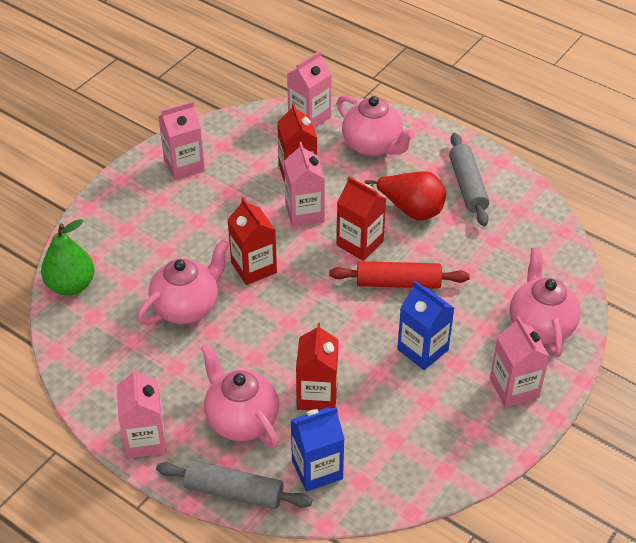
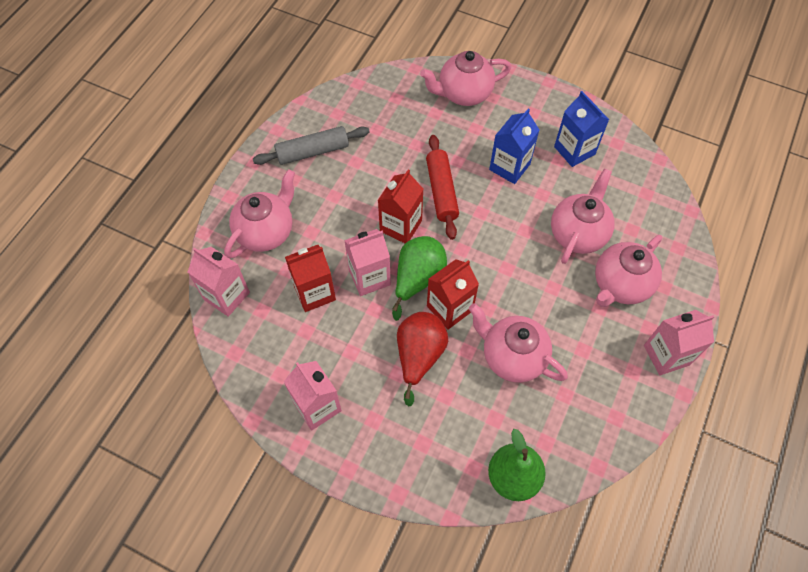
camera: 100 degrees left, 15 degrees up
(234, 492) = (689, 276): grey rolling pin -> none
(293, 248) = (418, 279): none -> green pear
(317, 395) = (578, 234): red carton -> pink teapot
(317, 469) = (647, 223): blue carton -> blue carton (574, 150)
(411, 210) = (350, 191): red pear -> red pear (419, 356)
(514, 388) = (529, 107): pink carton -> none

